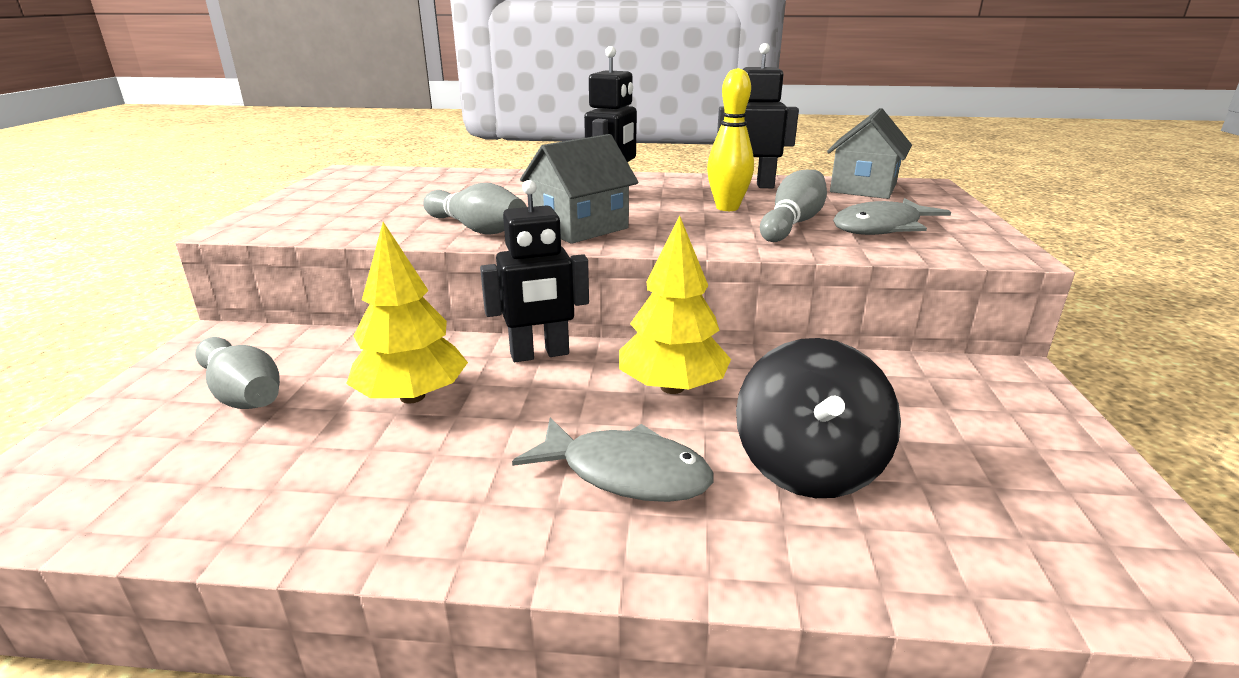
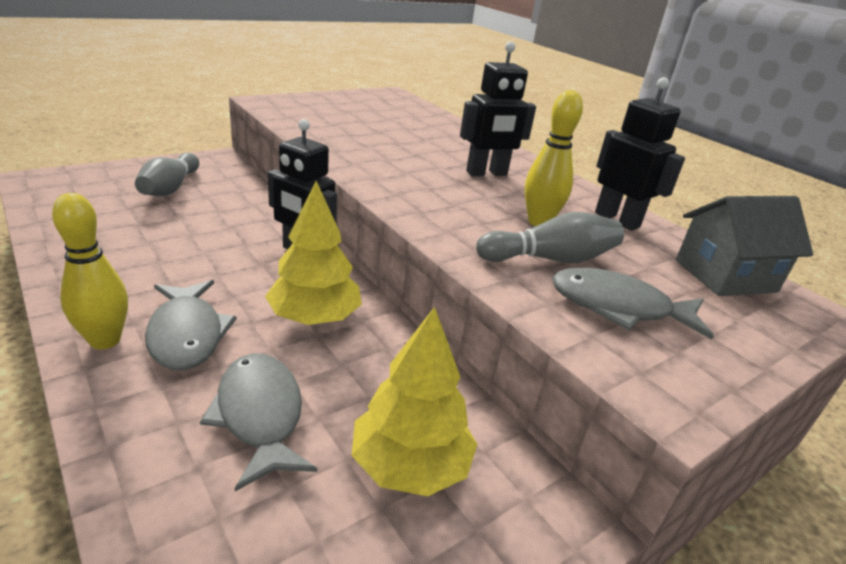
camera: 45 degrees right, 5 degrees up
(412, 396) = (210, 232): yellow tree -> yellow tree (410, 465)
(476, 229) = (349, 152): grey bowling pin -> none
(579, 538) = (105, 340): none -> yellow bowling pin
(580, 227) = (401, 181): grey house -> none
(808, 466) = (260, 415): black spinning top -> grey fish

